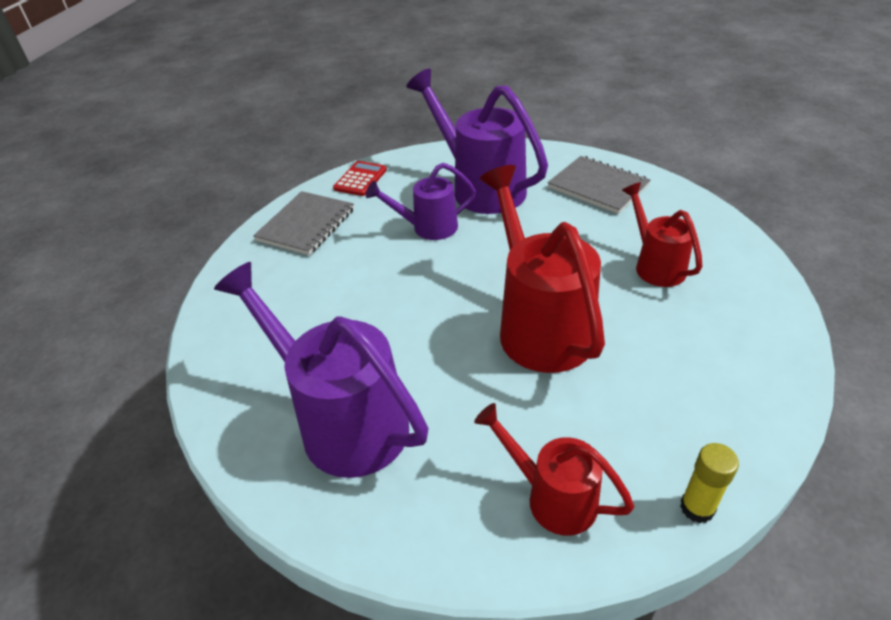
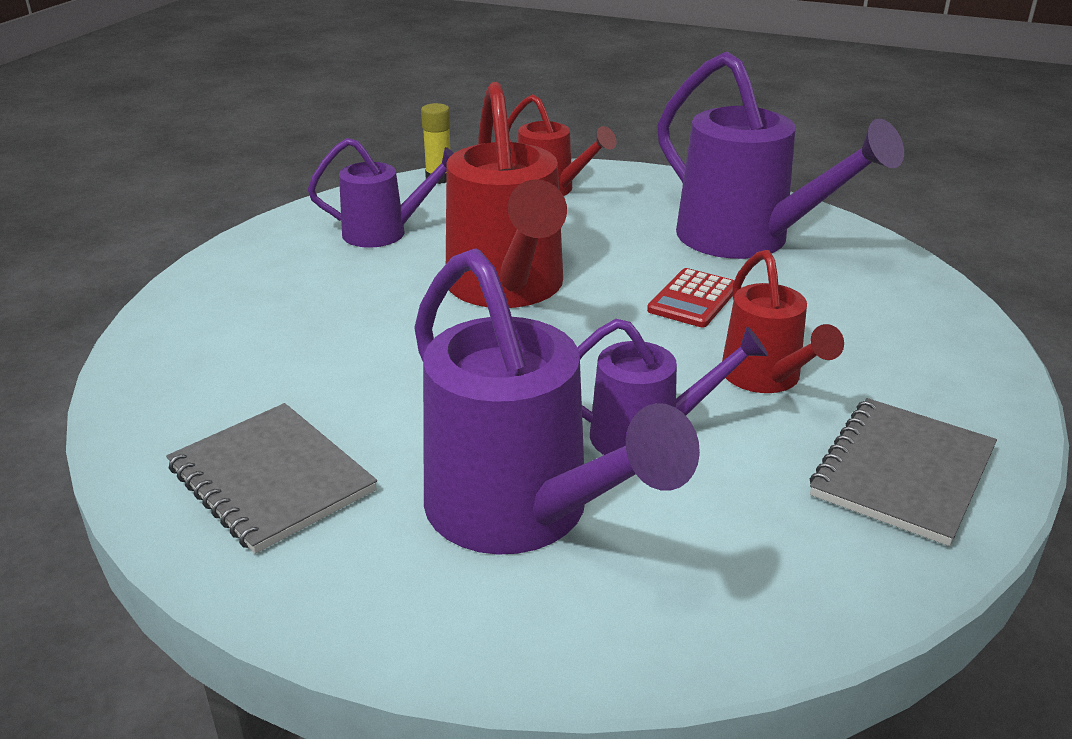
camera: 175 degrees left, 10 degrees down
(360, 179) = (818, 585): red calculator -> red calculator (693, 299)
(655, 265) = (302, 334): red watering can -> red watering can (766, 378)
(682, 385) = (384, 233): none -> purple watering can

